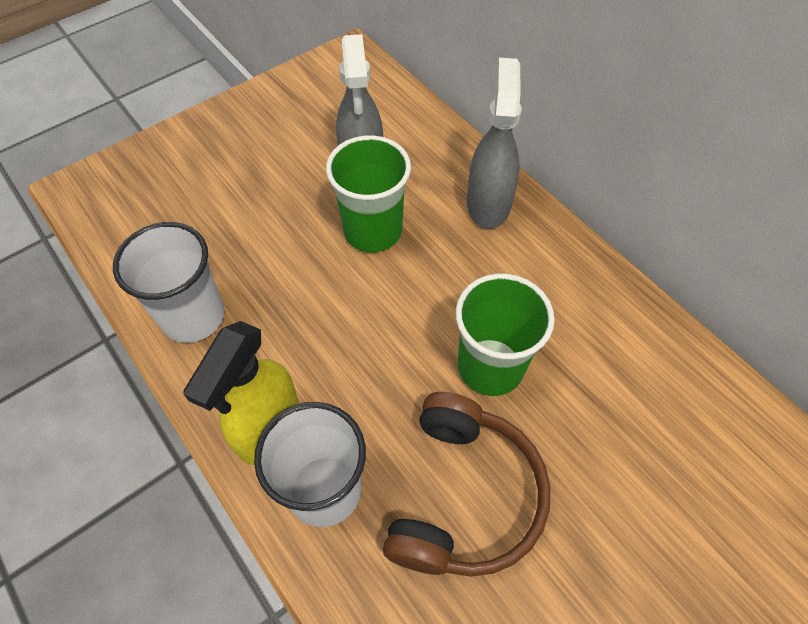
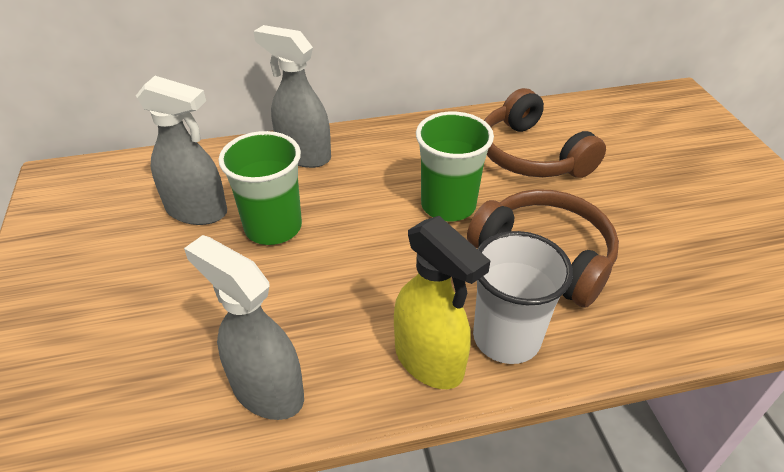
camera: 65 degrees left, 15 degrees down
(193, 316) = (266, 390): white cup -> grey spray bottle
(642, 427) = (531, 155): none -> brown headphones

